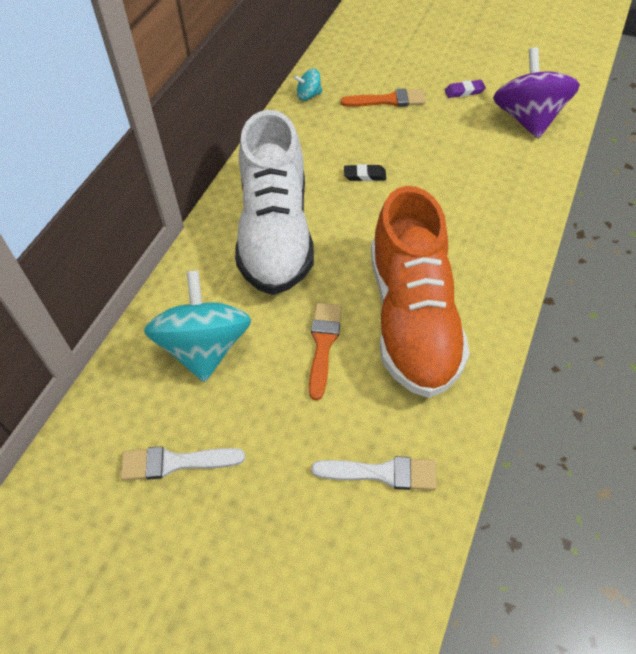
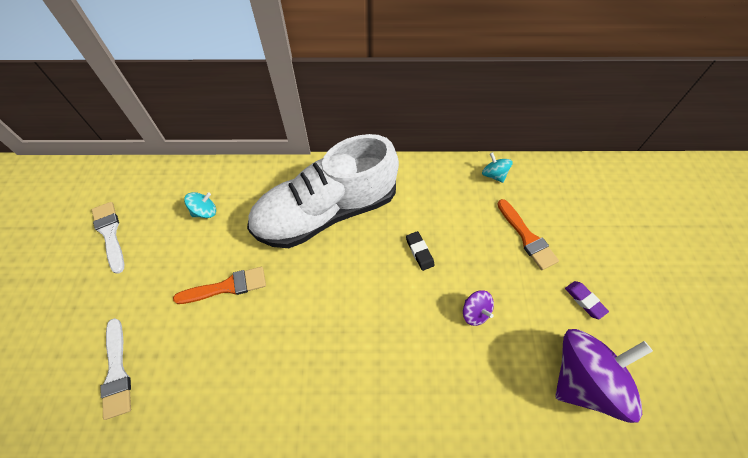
camera: 65 degrees right, 5 degrees up
(205, 347) = (205, 211): turquoise spinning top -> turquoise spinning top, size x0.43
(412, 318) = (271, 346): orange shoe -> none
(444, 159) = (475, 312): none -> purple spinning top

